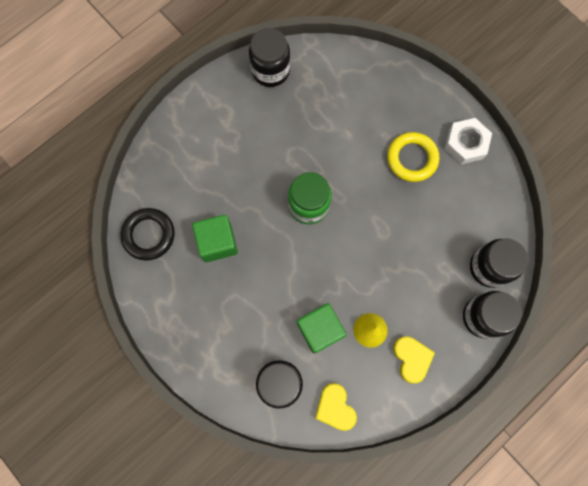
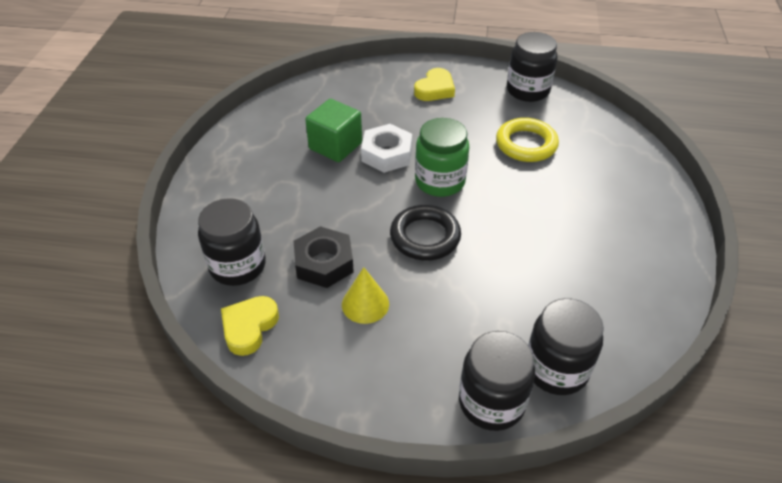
camera: 50 degrees right, 30 degrees down
(149, 235) = (297, 105): black ring -> black ring (425, 237)
(320, 330) = (324, 263): green cube -> black nut
(411, 358) = (370, 362): yellow heart -> yellow heart (435, 89)
(412, 158) = (582, 225): yellow ring -> yellow ring (526, 144)
(466, 144) = (657, 257): white nut -> white nut (387, 154)

